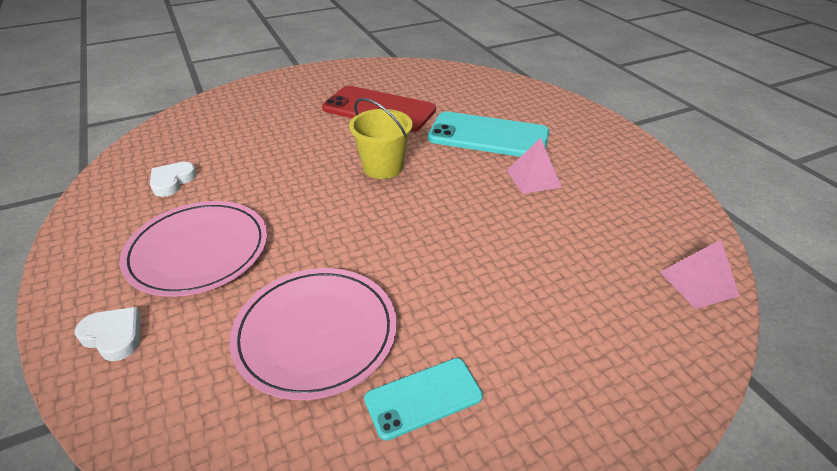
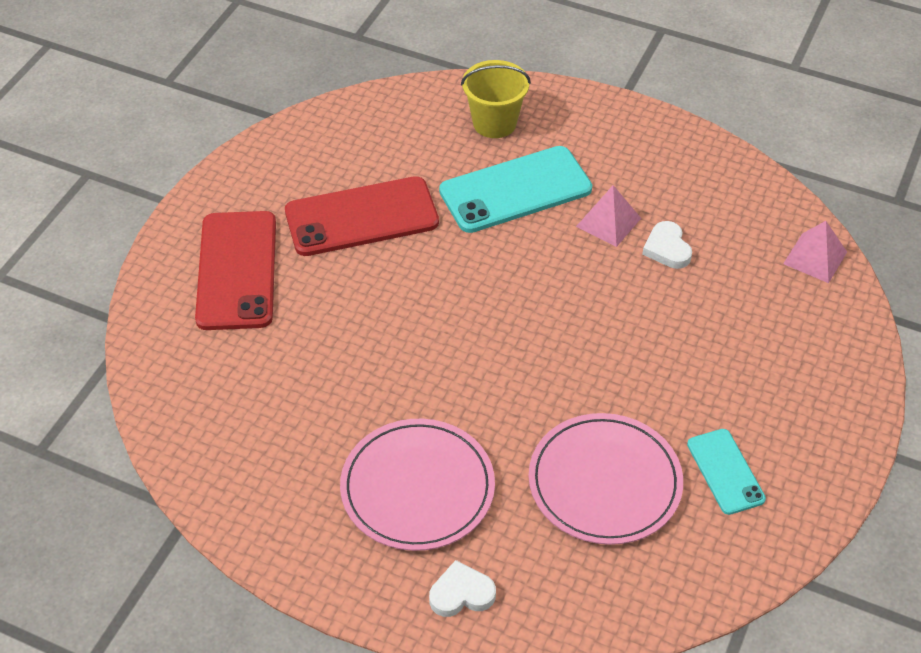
camera: 40 degrees left, 10 degrees up
(172, 181) = (278, 444): white heart -> white heart (667, 248)
(282, 102) = (237, 270): none -> red phone
(383, 167) = (462, 293): yellow bucket -> yellow bucket (494, 123)
(423, 398) = (725, 471): turquoise phone -> turquoise phone turned 45 degrees counterclockwise

